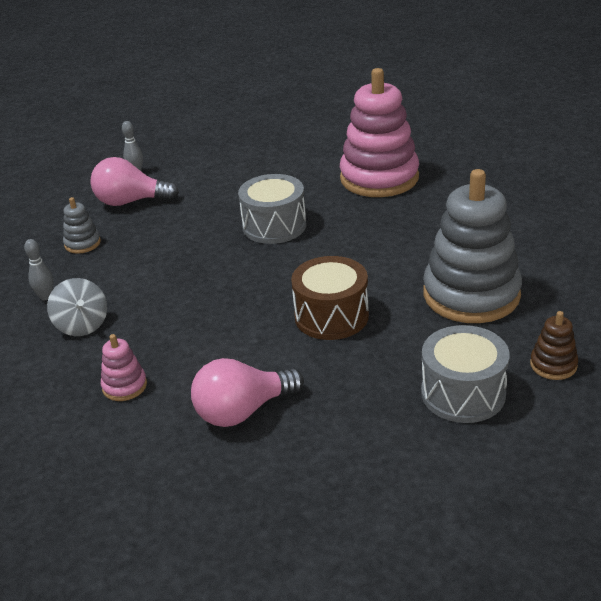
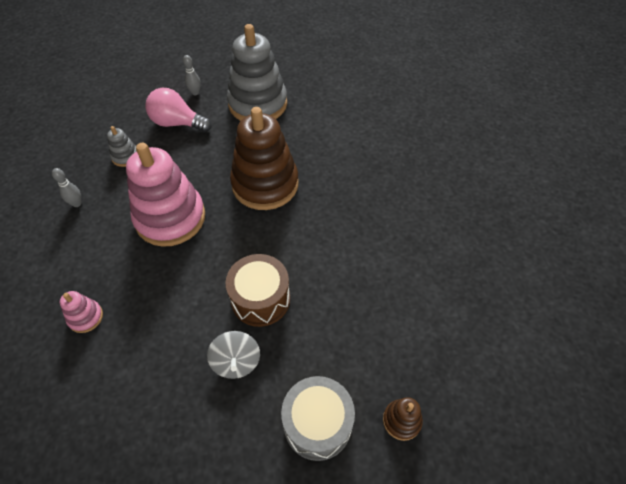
camera: 15 degrees right, 20 degrees up
(82, 325) = (87, 242): grey spinning top -> grey spinning top (236, 362)
(243, 411) = (152, 377): pink light bulb -> none
(274, 226) = (265, 184): grey drum -> brown stacking toy
(379, 178) = (367, 157): pink stacking toy -> pink stacking toy (170, 218)
(471, 294) = (375, 315): grey stacking toy -> grey stacking toy (258, 104)

